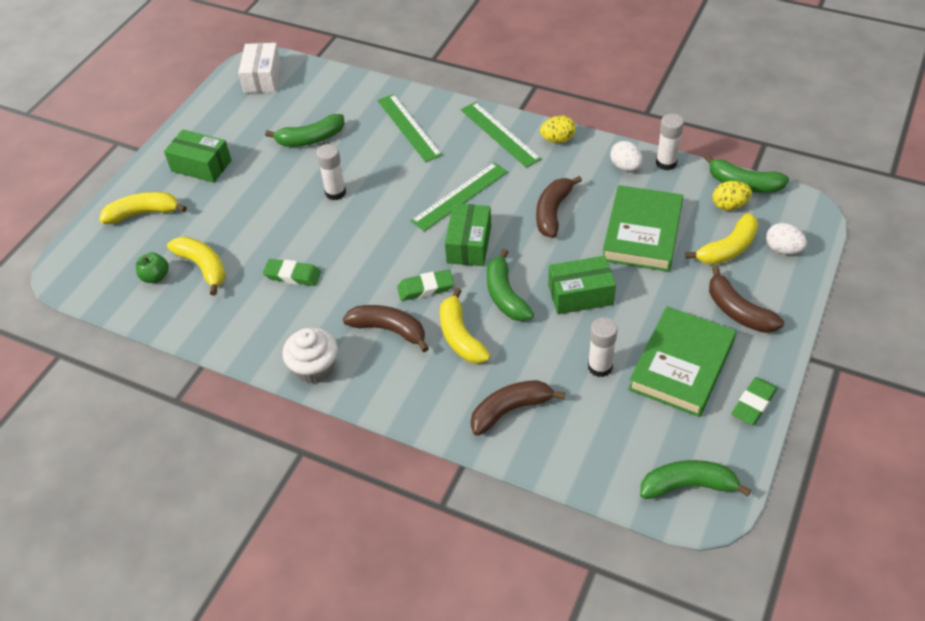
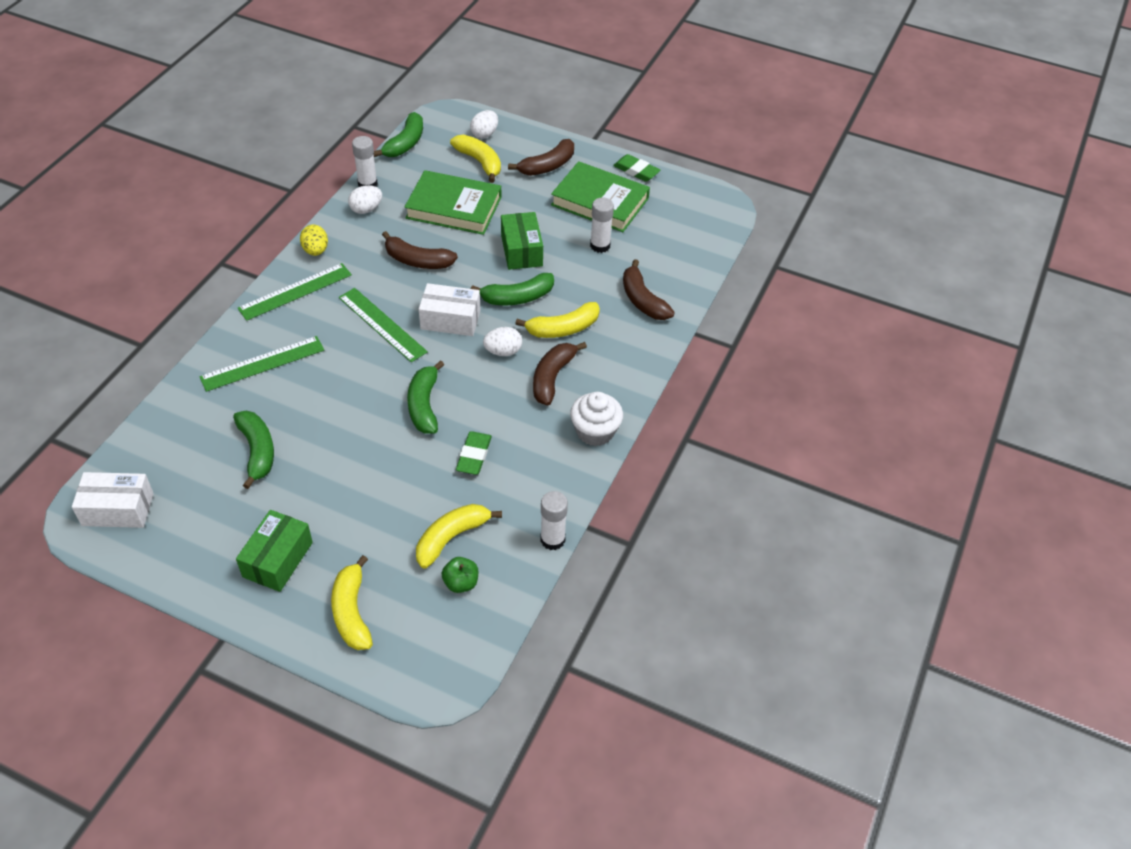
camera: 95 degrees left, 0 degrees up
(335, 192) = (355, 425): white glue stick -> white glue stick (552, 539)
(425, 288) = (503, 351): green eraser -> white egg
(469, 244) = (450, 320): green box -> white box
(688, 485) = (707, 211): green banana -> green banana (424, 405)
(729, 205) = (429, 155): yellow egg -> none

